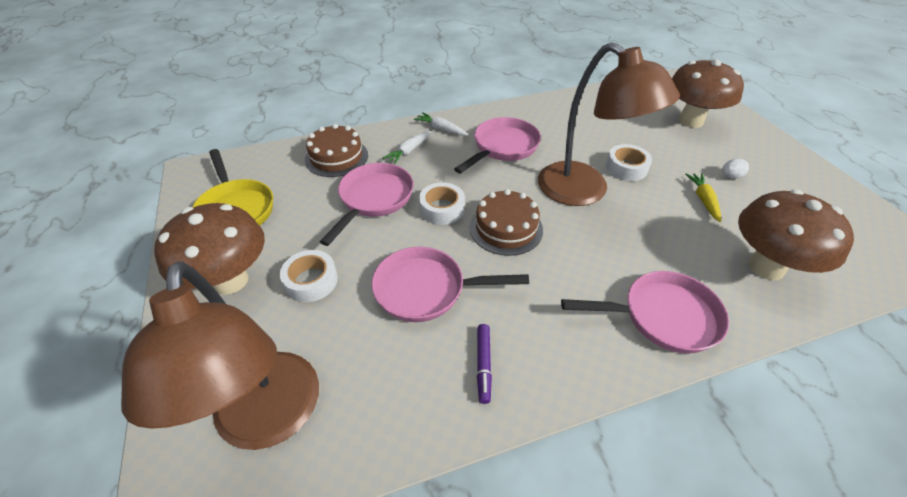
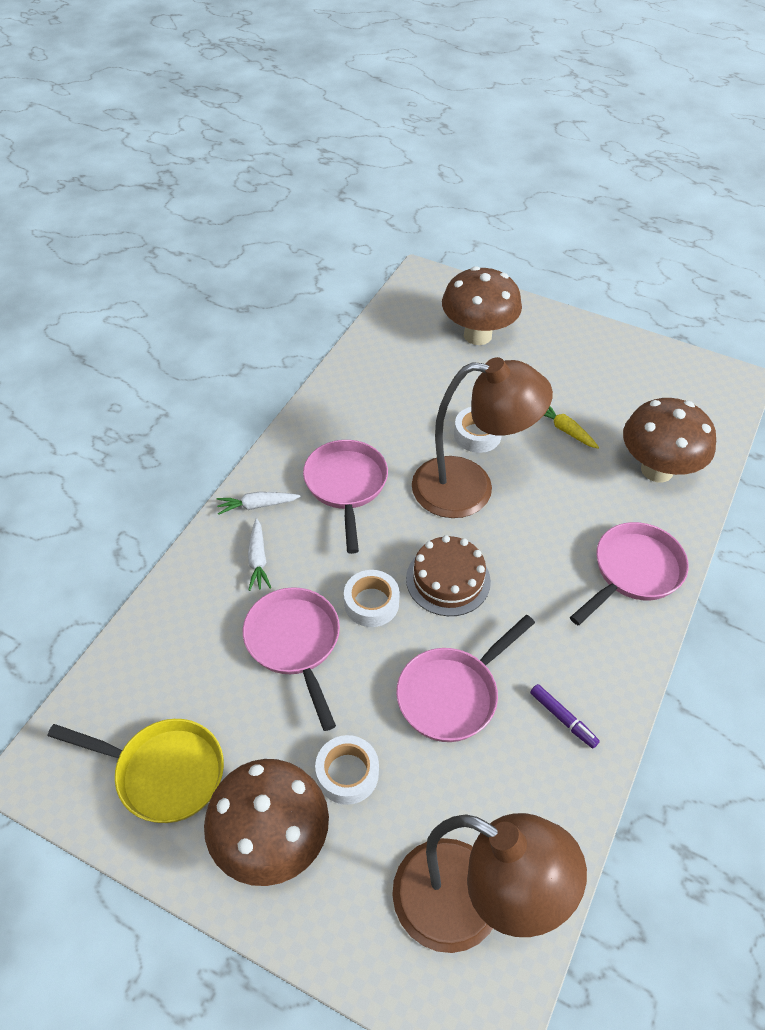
camera: 45 degrees left, 5 degrees up
(336, 157) = (188, 625): brown cake -> none
(730, 176) = (562, 387): white egg -> none

